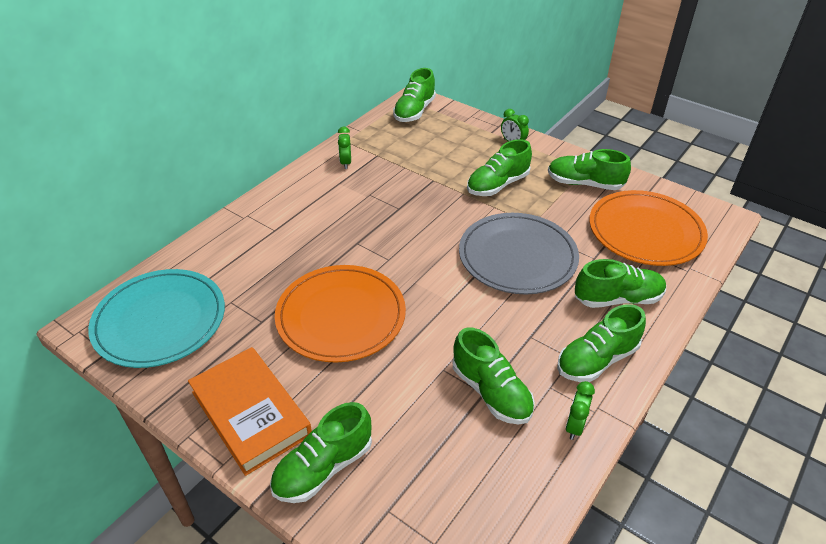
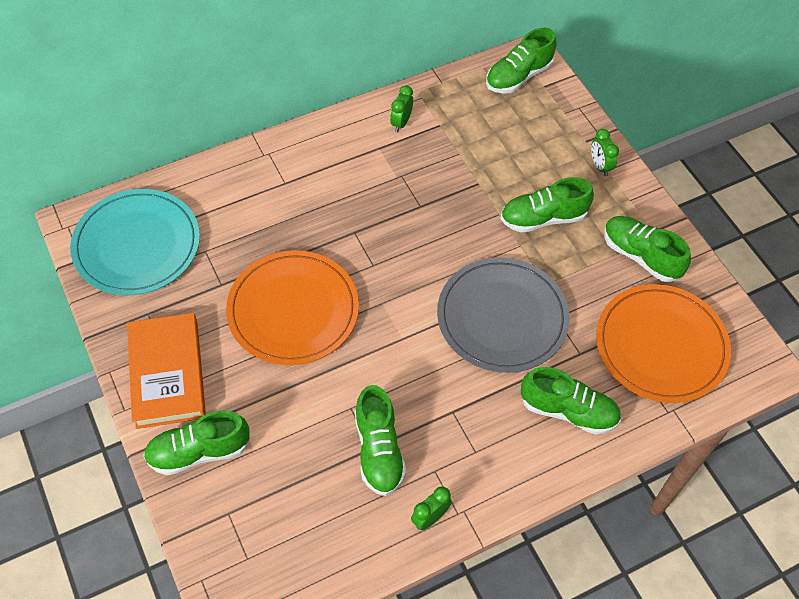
camera: 25 degrees right, 15 degrees up
(597, 360) = (498, 465): green shoe -> none

